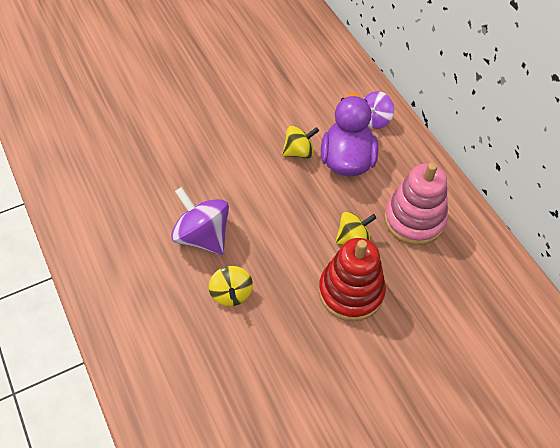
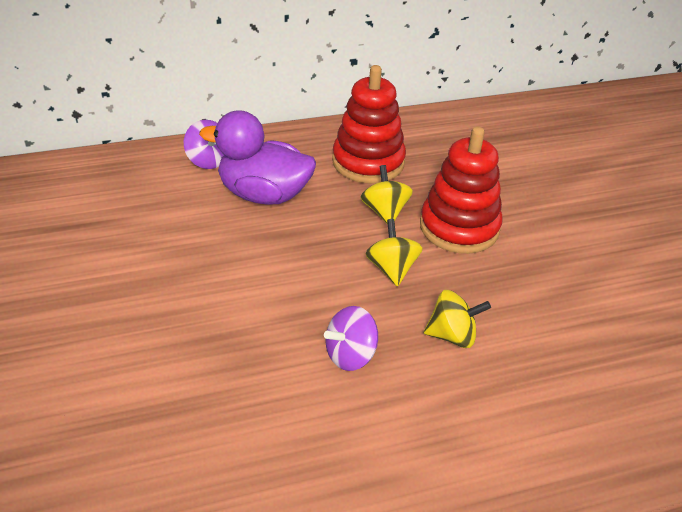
camera: 80 degrees left, 15 degrees down
(202, 236) = (350, 355): purple spinning top -> purple spinning top, size x0.63
(299, 152) = (233, 233): yellow spinning top -> yellow spinning top (392, 269)
(414, 219) = (368, 162): pink stacking toy -> red stacking toy

